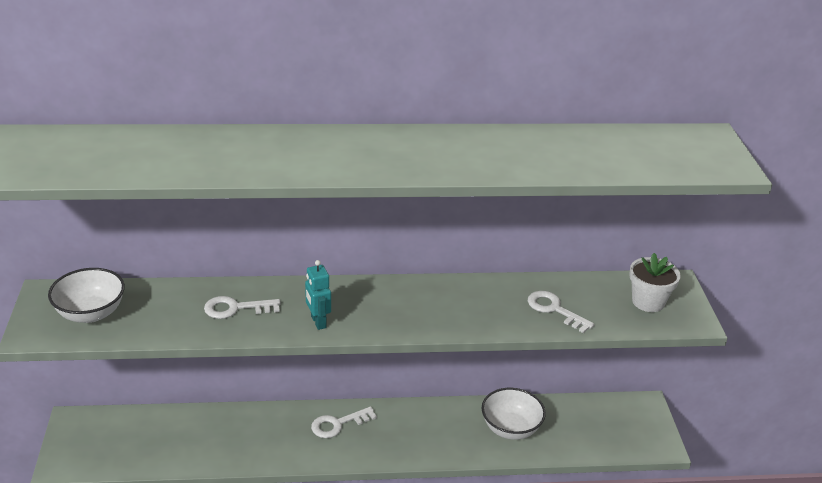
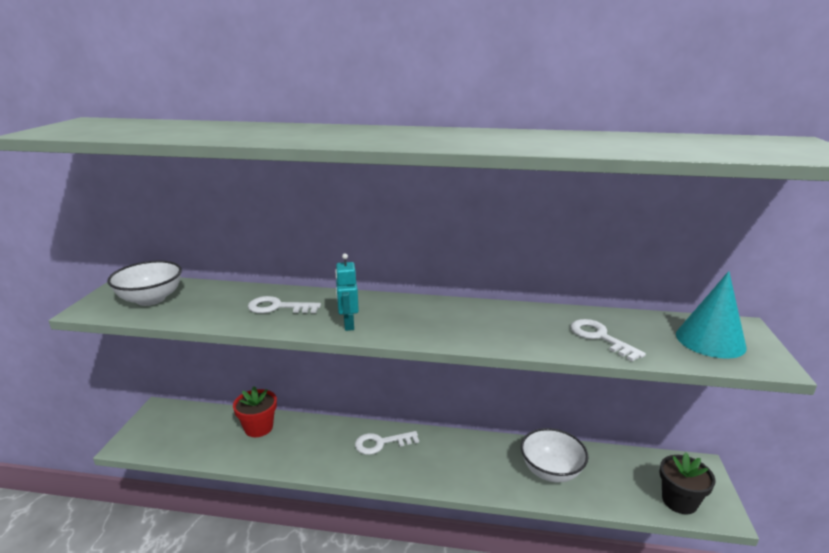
camera: 15 degrees right, 10 degrees down
(199, 425) = (258, 427): none -> red flower pot
(626, 440) = (679, 501): none -> black flower pot
(648, 302) = (710, 340): white flower pot -> turquoise cone

